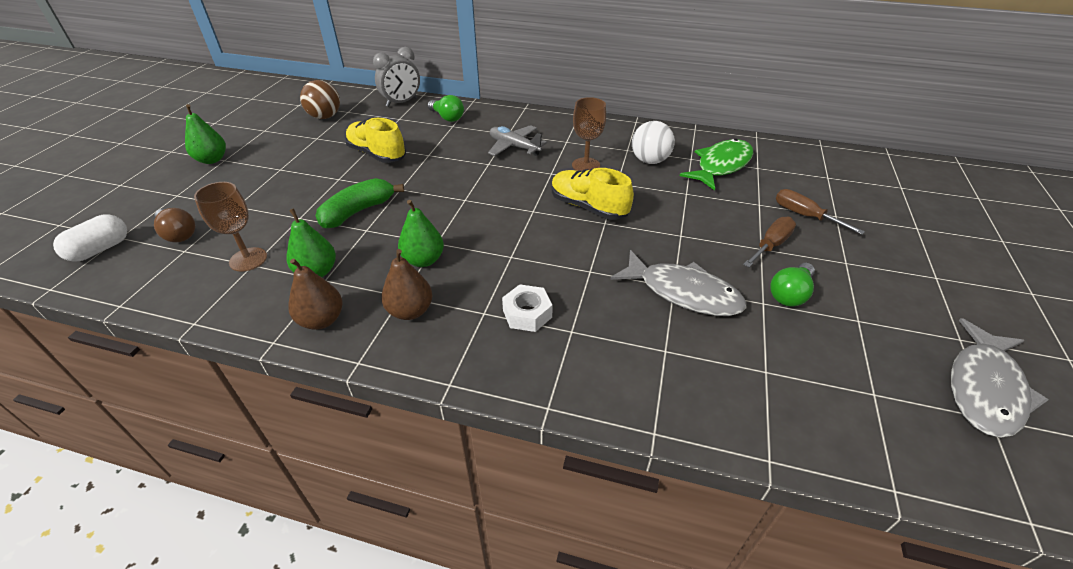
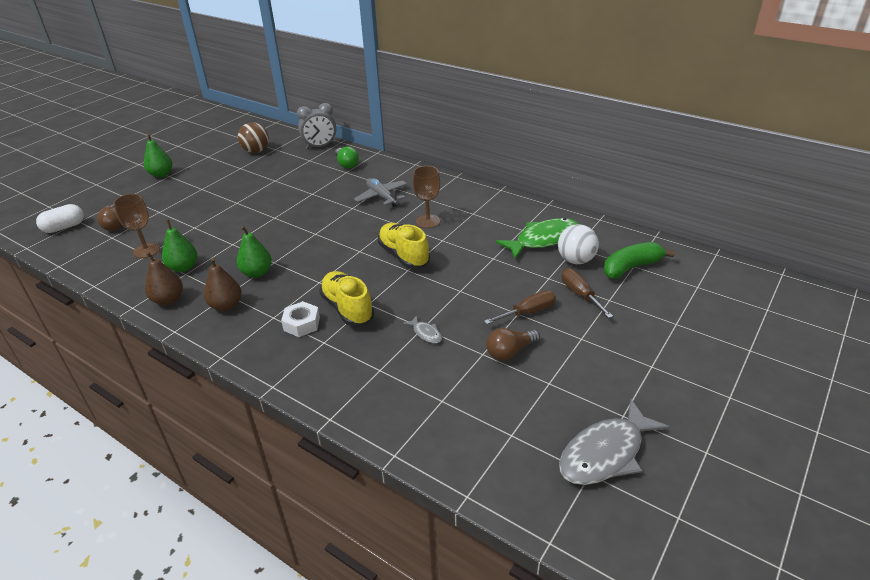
camera: 20 degrees right, 5 degrees down
(358, 211) = (235, 229): green banana -> green banana (631, 267)
(377, 154) = (275, 187): yellow shoe -> yellow shoe (347, 308)
(649, 161) = (484, 226): white ball -> white ball (576, 260)
(683, 293) = (426, 333): grey fish -> grey fish, size x0.44
(790, 294) = (510, 352): green light bulb -> brown light bulb

